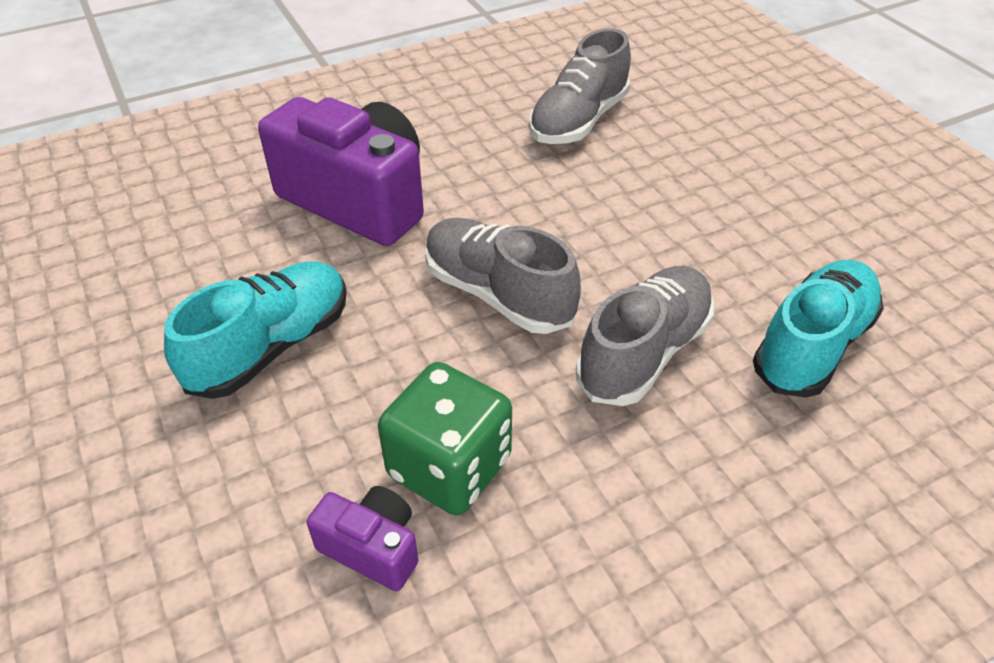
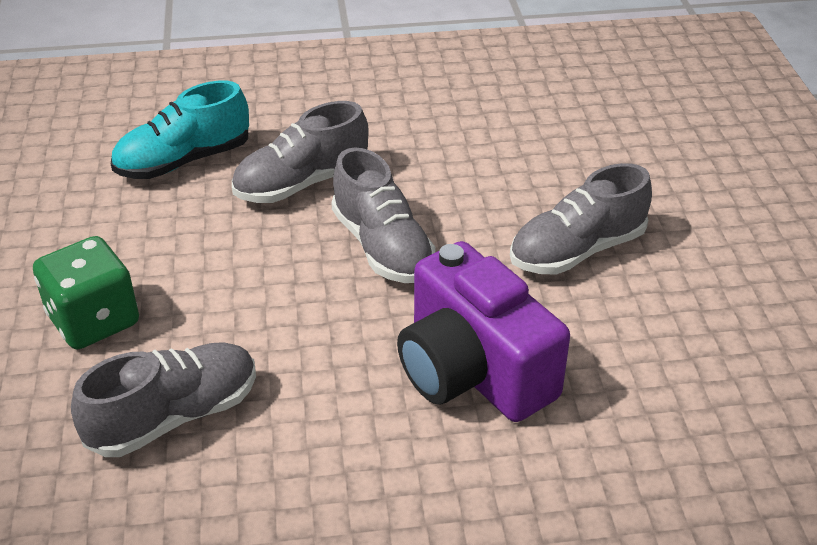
camera: 160 degrees left, 5 degrees down
(271, 346) = (577, 250): turquoise shoe -> grey shoe
(372, 548) = (527, 133): purple camera -> none
(449, 467) = (469, 155): green dice -> green dice (94, 320)

